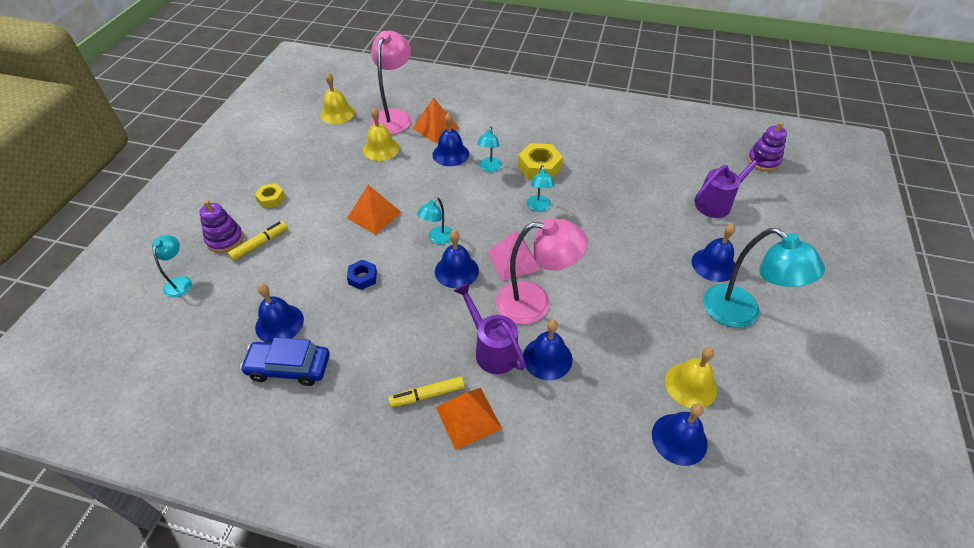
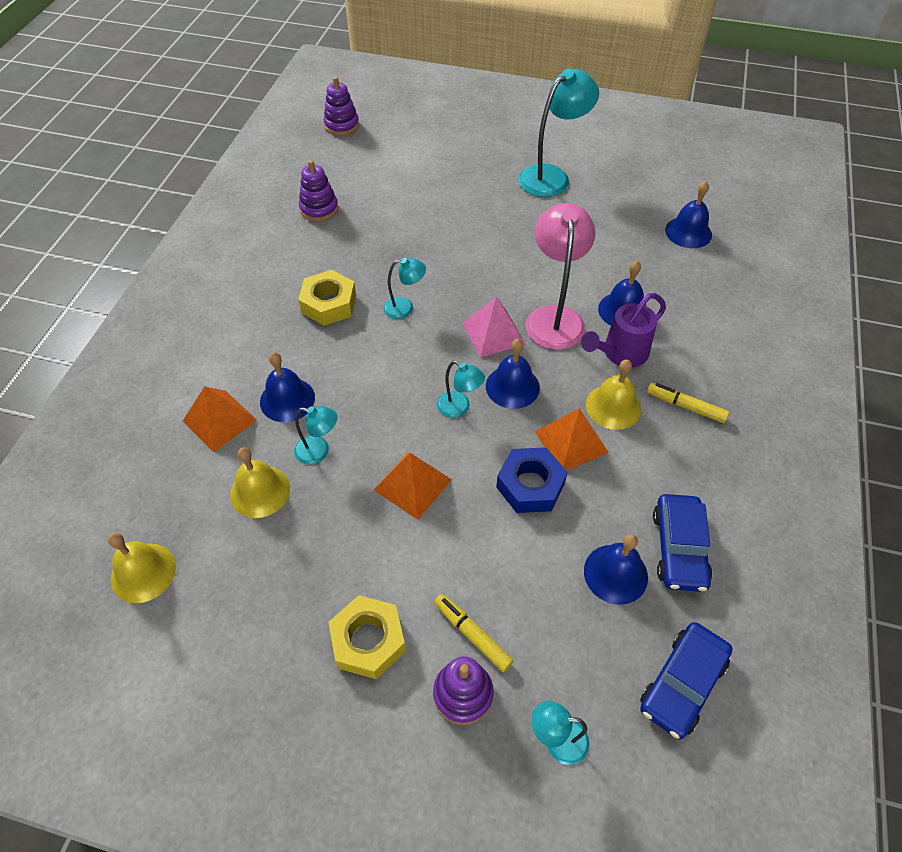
camera: 90 degrees left, 5 degrees up
(188, 353) = (682, 683): none -> blue car
(271, 199) = (368, 641): yellow nut -> yellow nut, size x1.67
(362, 277) = (530, 485): blue nut -> blue nut, size x1.67
(394, 117) = (175, 480): pink lamp -> none
(427, 395) = (685, 406): yellow marker -> yellow marker turned 135 degrees clockwise
(468, 418) = (703, 372): orange pyramid -> orange pyramid (571, 441)
(489, 168) = (325, 355): turquoise lamp -> turquoise lamp (319, 451)
(645, 155) = (319, 209): none -> purple stacking toy
(690, 385) = (634, 218): yellow bell -> yellow bell (613, 406)
(713, 264) = (492, 183): blue bell -> none
(717, 203) = (405, 167): purple watering can -> none

